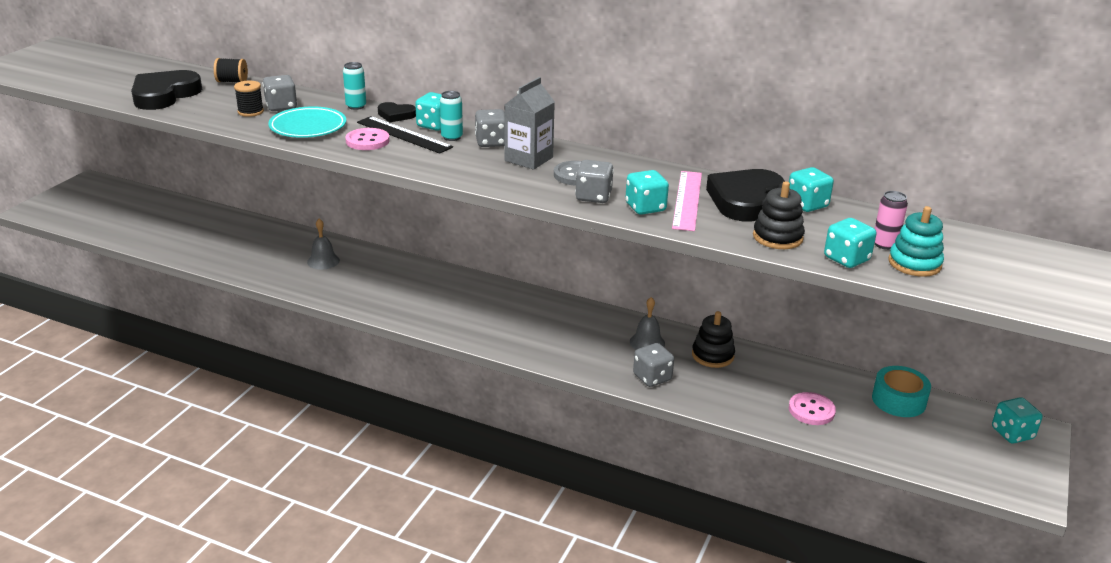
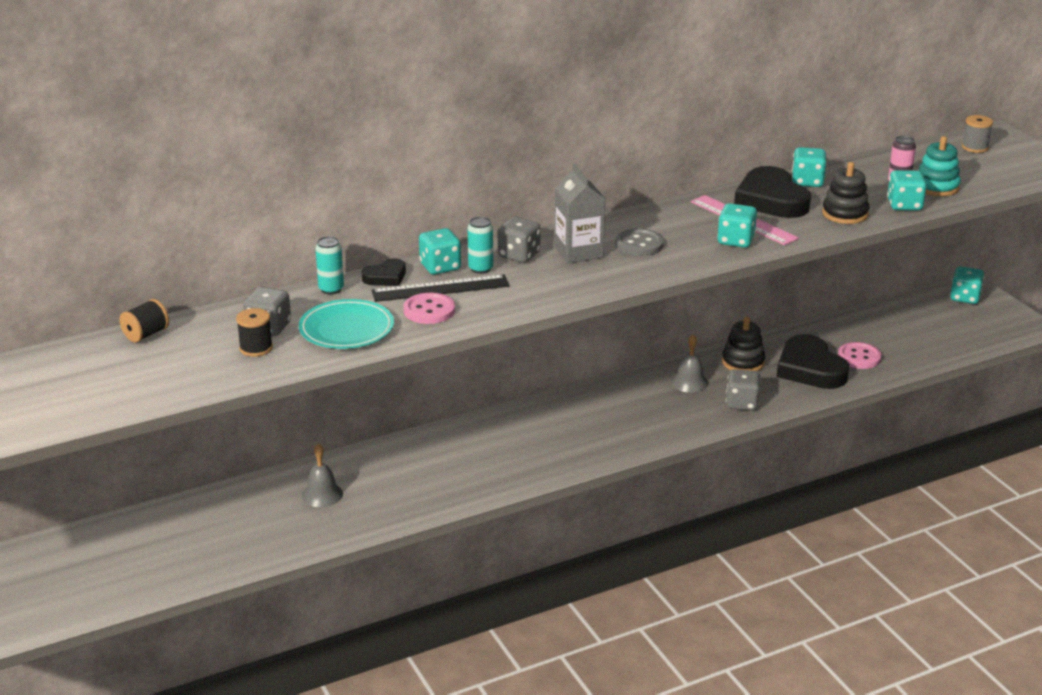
camera: 50 degrees left, 0 degrees up
(164, 95) = (121, 385): black heart -> black heart (810, 368)
(593, 197) = (689, 253): grey dice -> none
(898, 400) = (885, 317): turquoise tape -> none
(1039, 259) = (975, 147): none -> grey spool

